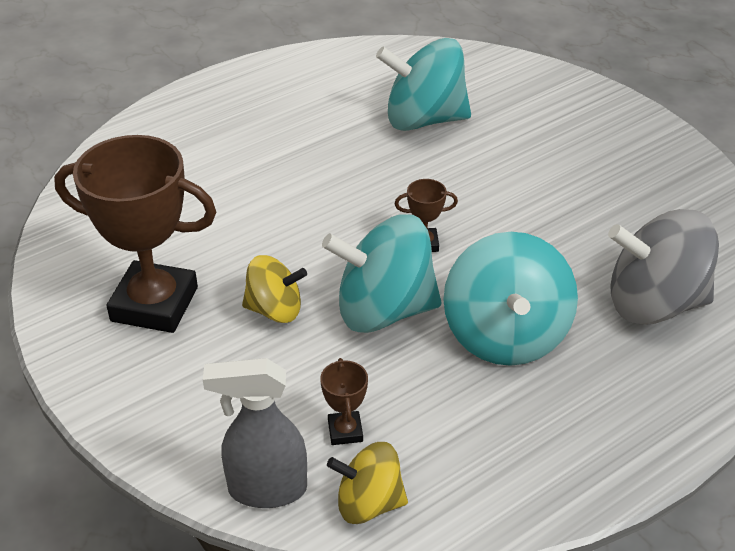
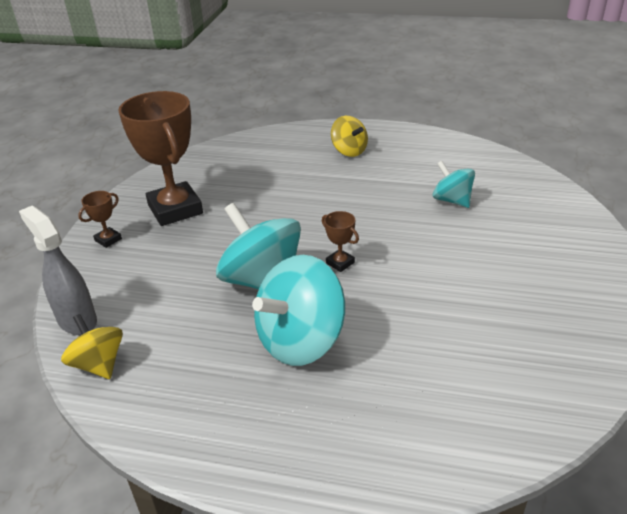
camera: 50 degrees right, 5 degrees down
(275, 310) = (216, 245): yellow spinning top -> yellow spinning top (349, 151)
(345, 431) = (147, 323): brown trophy -> brown trophy (108, 239)
(424, 120) = (452, 200): turquoise spinning top -> turquoise spinning top, size x0.57
(654, 303) = (424, 394): grey spinning top -> none

